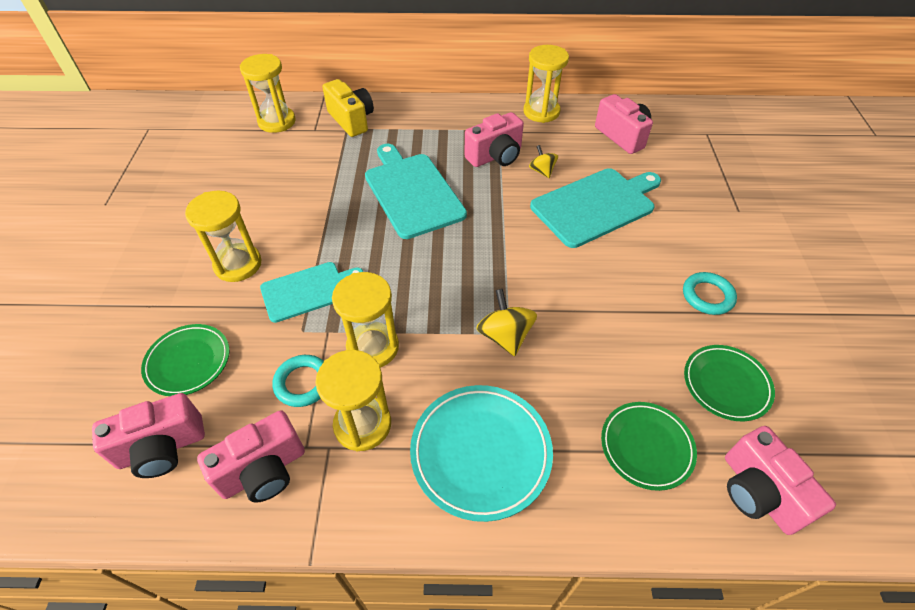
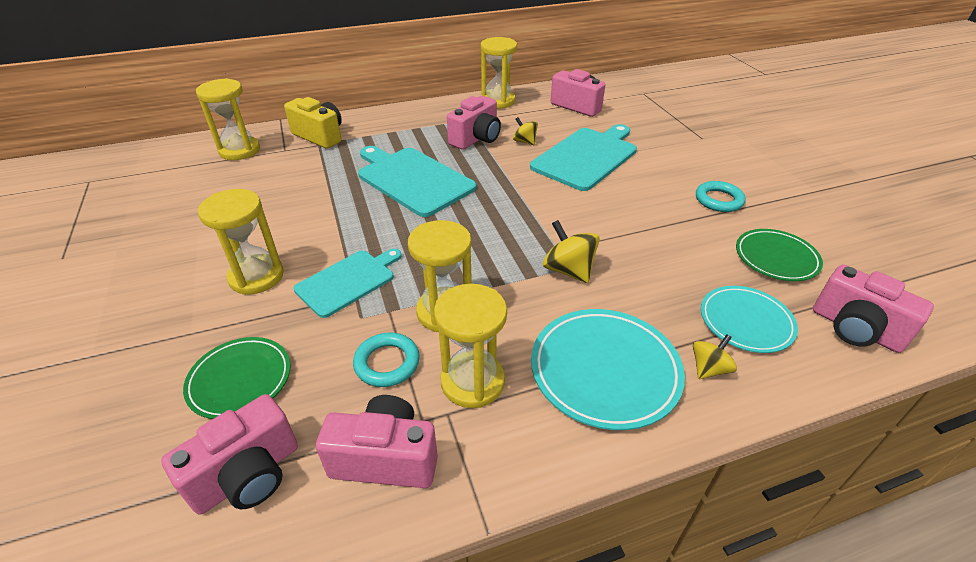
camera: 20 degrees left, 10 degrees down
(263, 471) = (385, 458): pink camera -> pink camera turned 120 degrees counterclockwise
(578, 483) = (709, 368): none -> yellow spinning top
(646, 447) = (746, 322): green plate -> turquoise plate

